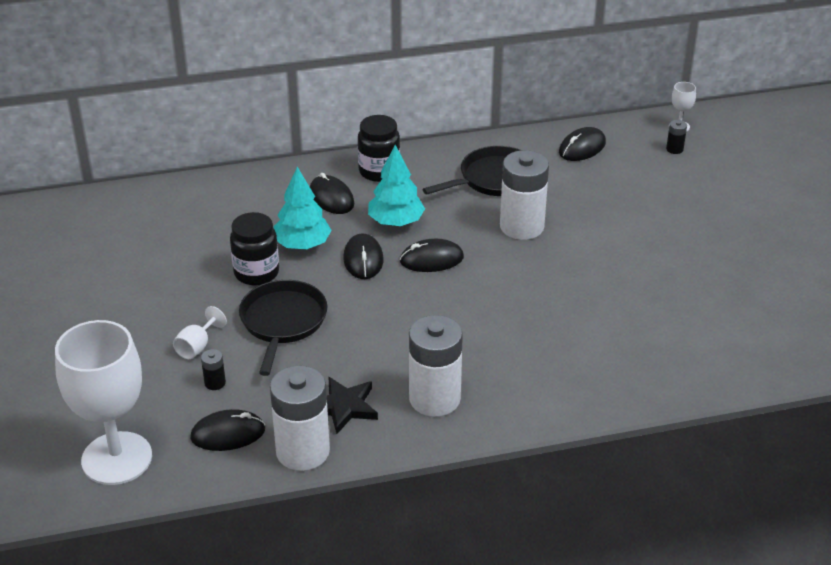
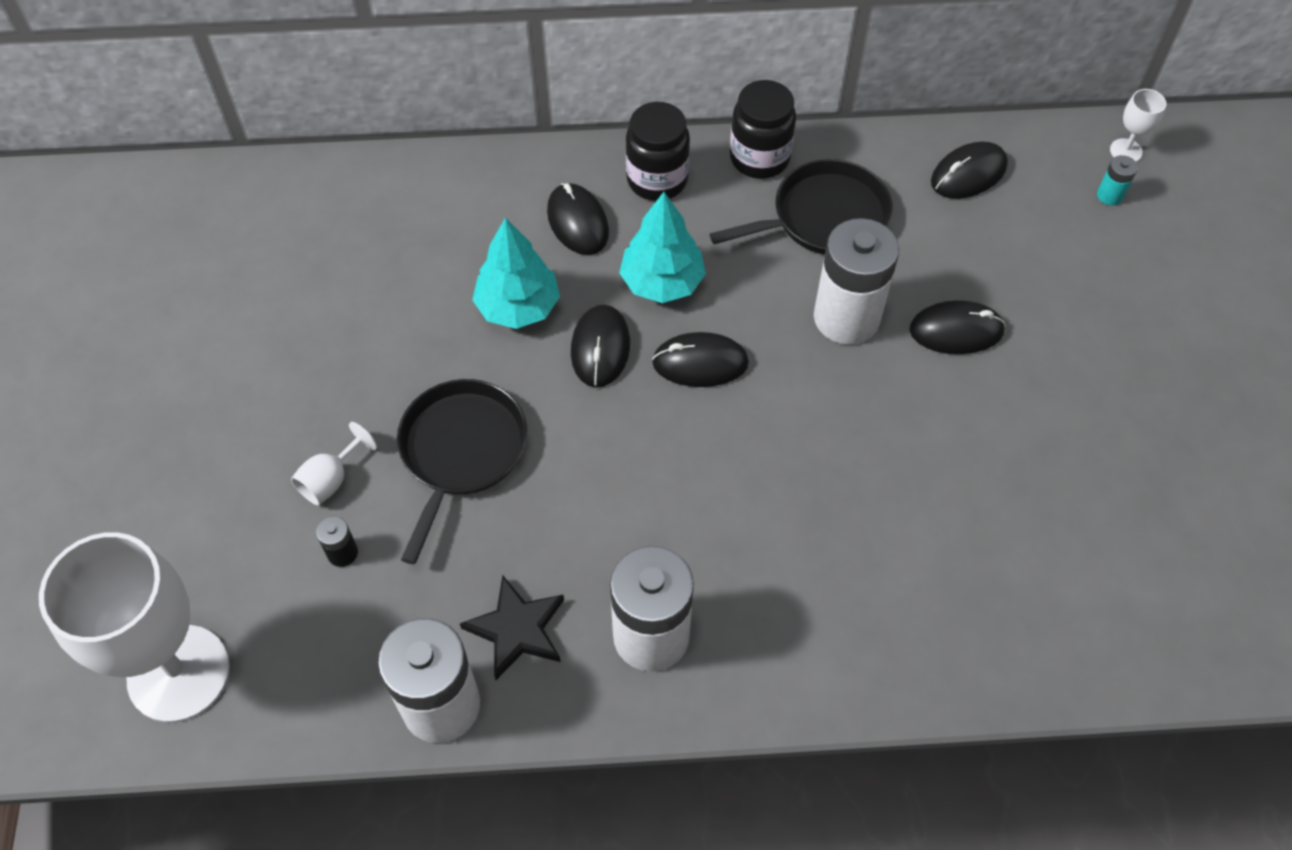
camera: 10 degrees right, 20 degrees up
(228, 434) = (342, 653): black mouse -> black mouse (956, 330)
(256, 273) = (442, 351): black jar -> black jar (759, 158)
(674, 149) = (1109, 195): black battery -> turquoise battery

